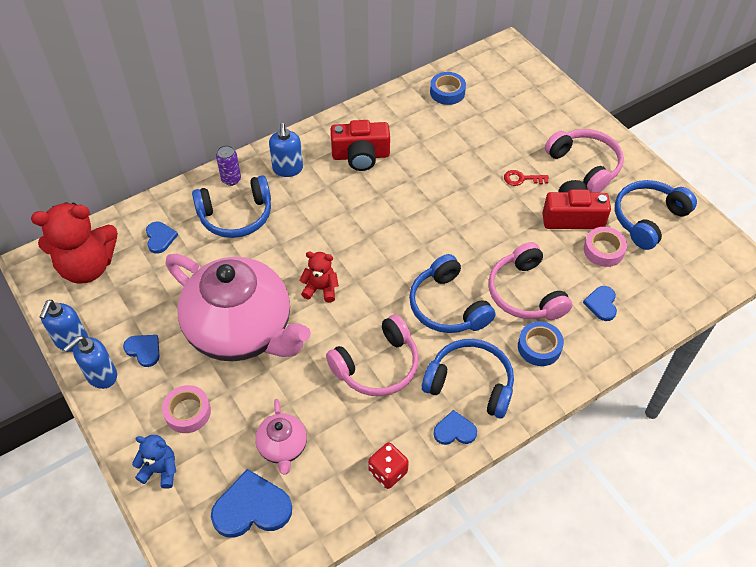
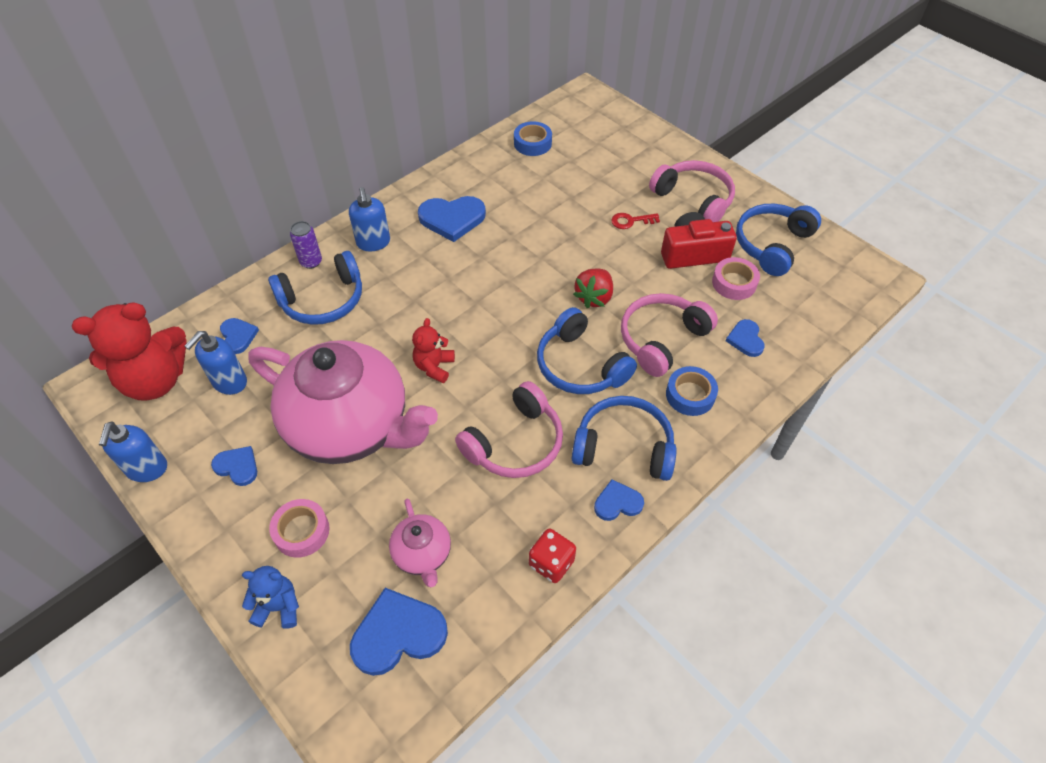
camera: 10 degrees left, 0 degrees up
(101, 376) = (189, 504): blue soap dispenser -> blue soap dispenser (229, 382)
(321, 289) = (434, 367): red teddy bear -> red teddy bear turned 75 degrees counterclockwise
(361, 156) = (452, 219): red camera -> blue heart
(473, 246) = (594, 297): none -> red strawberry
(525, 293) = (662, 339): pink headphones -> pink headphones turned 75 degrees clockwise

